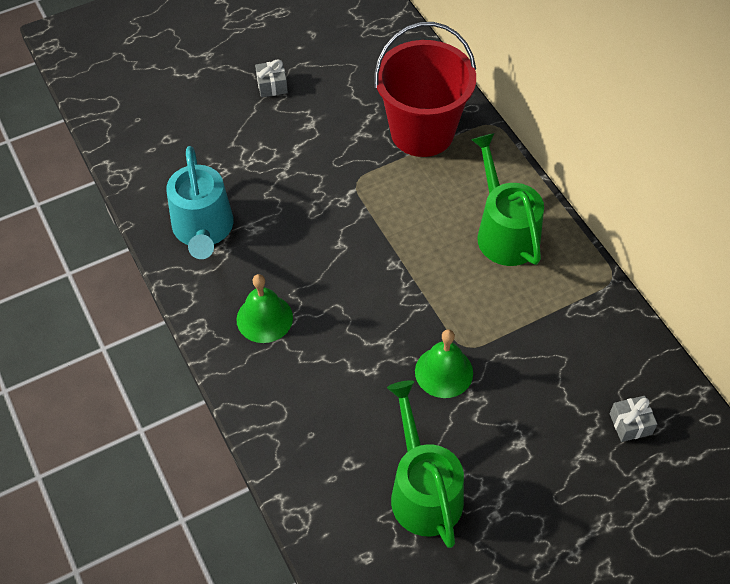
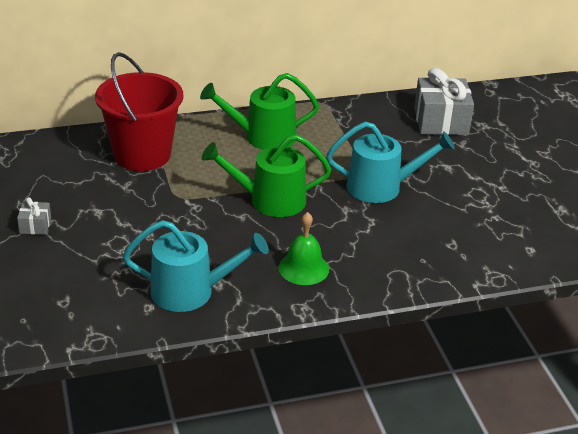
camera: 80 degrees left, 20 degrees down
(423, 491) = (479, 214): green watering can -> green watering can (270, 200)
(444, 372) = (381, 187): green bell -> turquoise watering can
(630, 424) = (441, 121): grey gift -> grey gift, size x2.13

